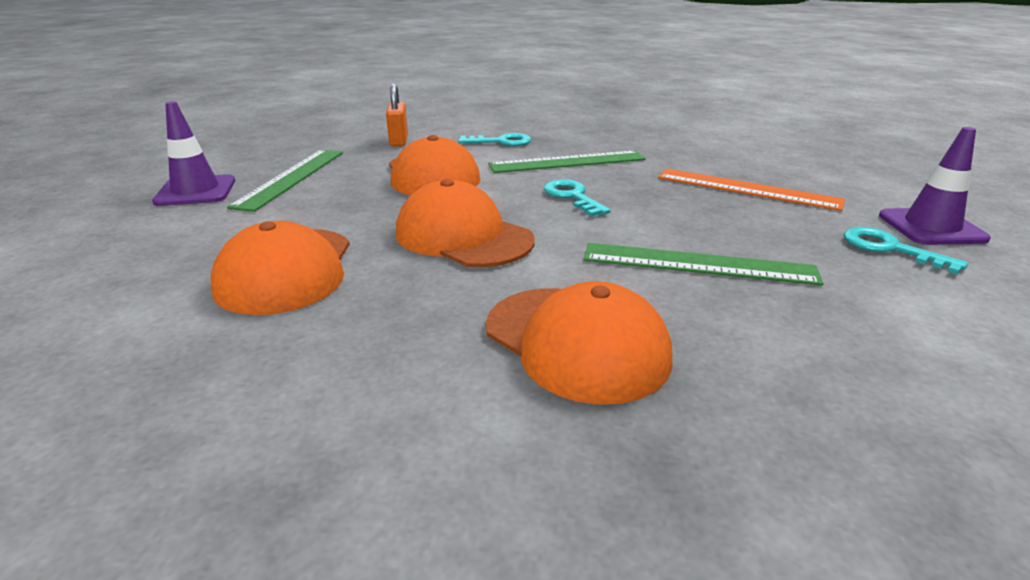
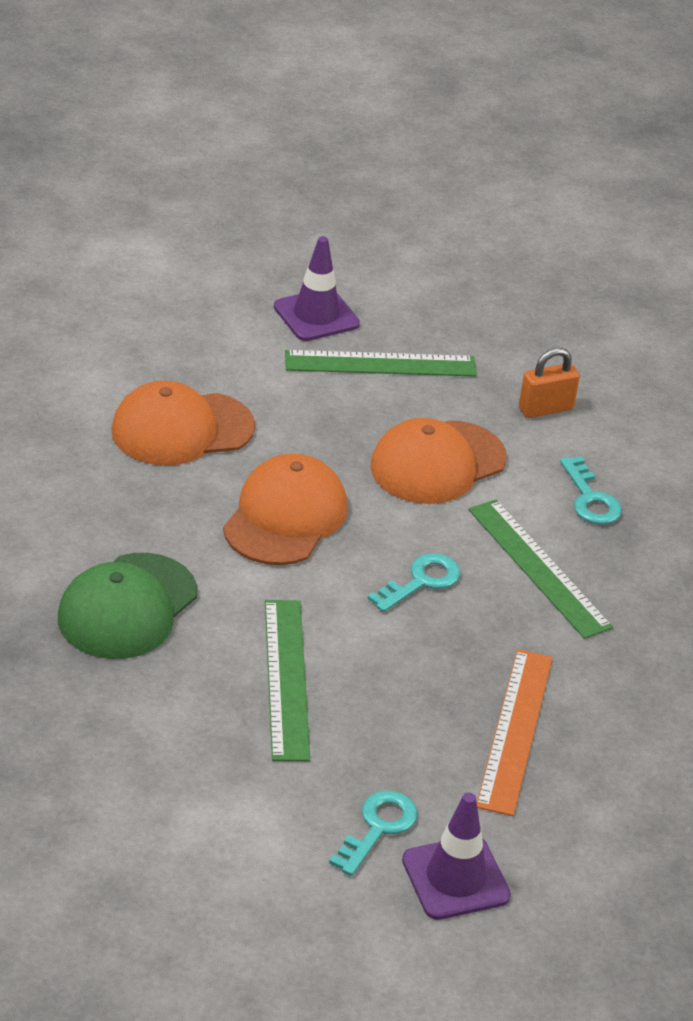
camera: 70 degrees right, 10 degrees up
(576, 342) = (127, 607): orange cap -> green cap

